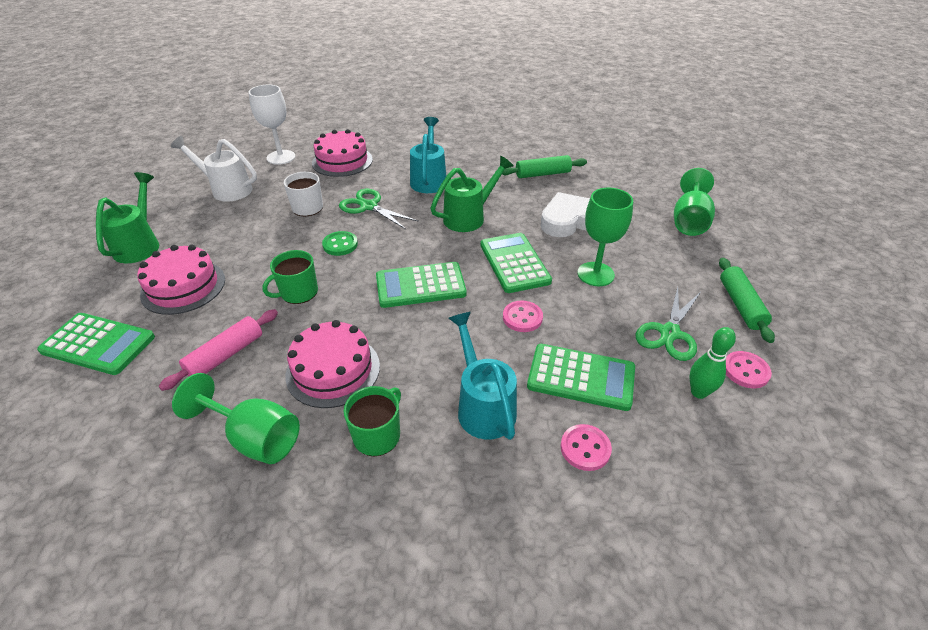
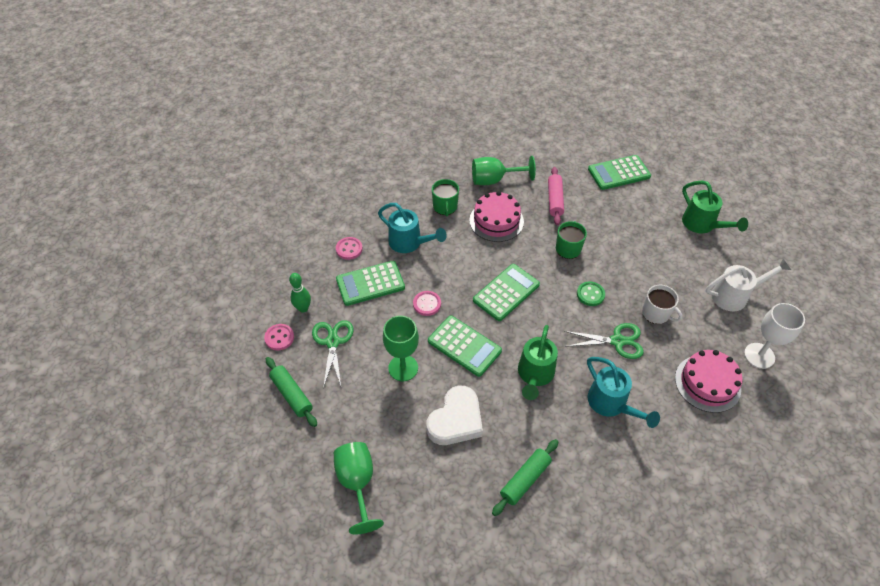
camera: 145 degrees right, 10 degrees up
(183, 287) = (632, 217): pink cake -> none

